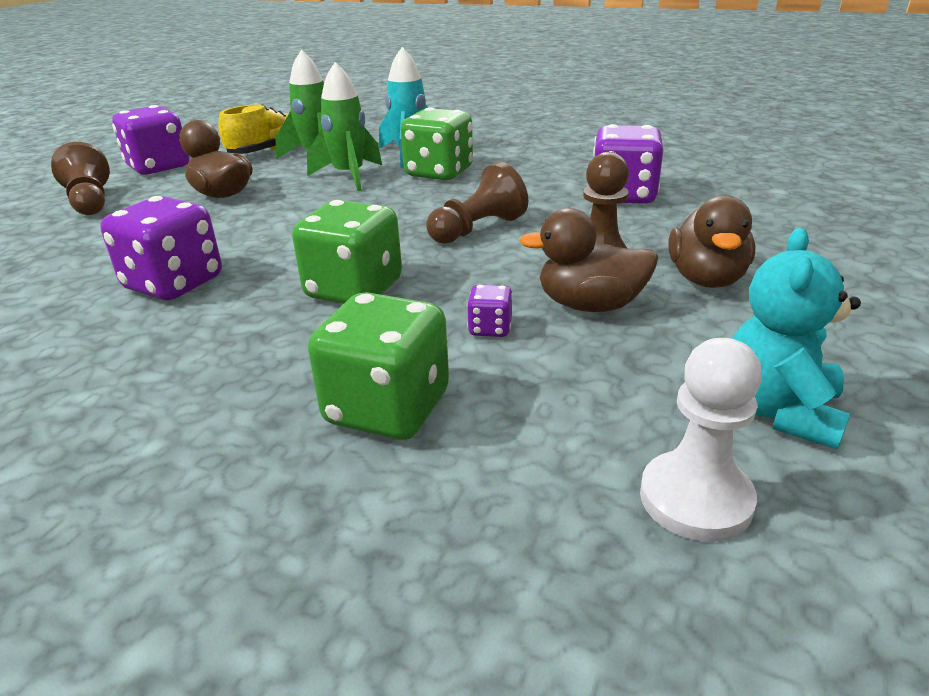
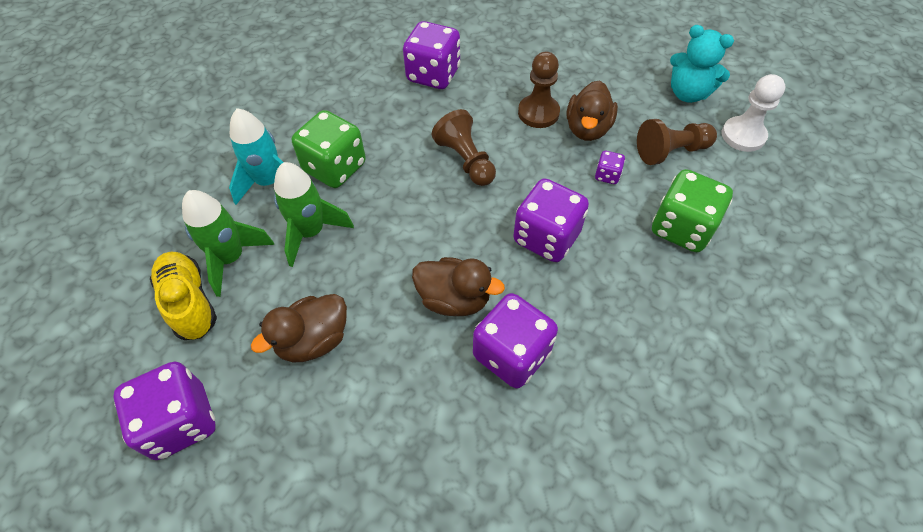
camera: 80 degrees left, 25 degrees up
(90, 201) = (276, 478): brown pawn -> brown pawn (671, 151)
(354, 290) = (546, 237): green dice -> purple dice
(706, 279) = (566, 76): brown duck -> brown duck (454, 299)

